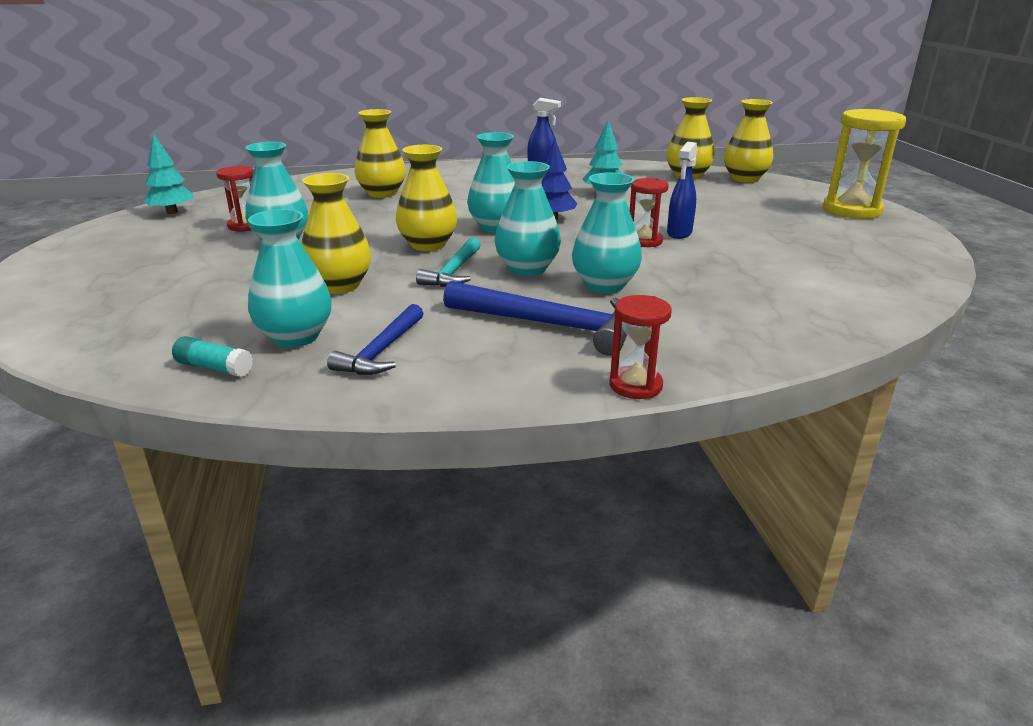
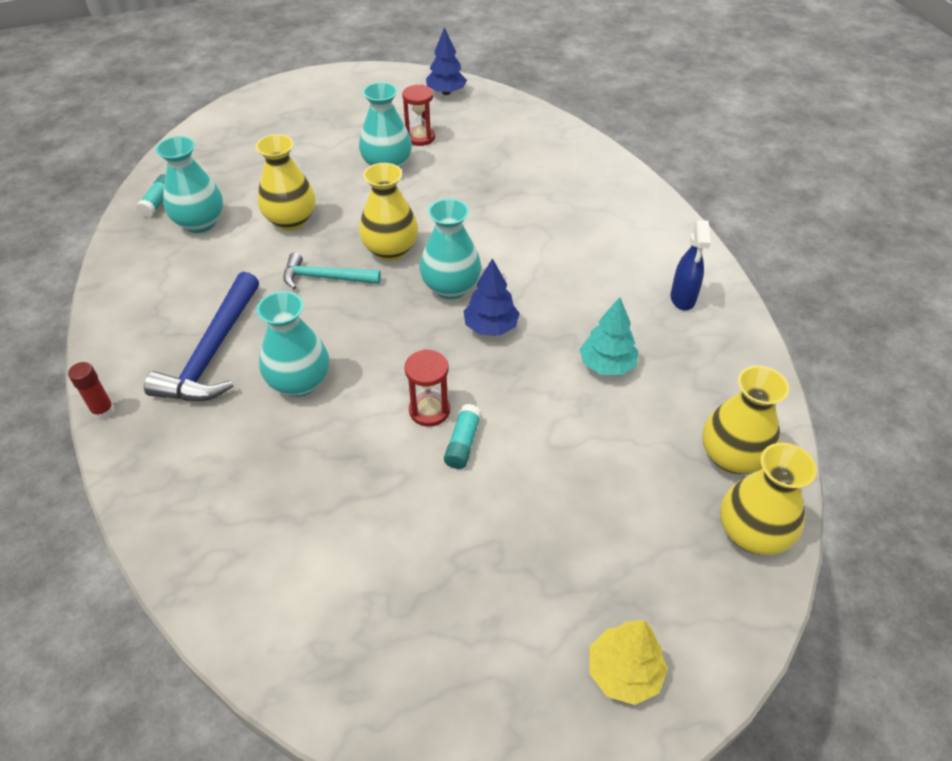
camera: 80 degrees right, 20 degrees up
(172, 212) = (446, 92): turquoise tree -> blue tree
(381, 351) = (174, 267): blue hammer -> none
(382, 193) = (538, 190): yellow vase -> none
(527, 269) = (336, 324): turquoise vase -> none
(635, 385) = (103, 411): red hourglass -> red glue stick
(679, 233) = (463, 443): blue spray bottle -> turquoise glue stick
(851, 210) = (623, 672): yellow hourglass -> yellow tree

